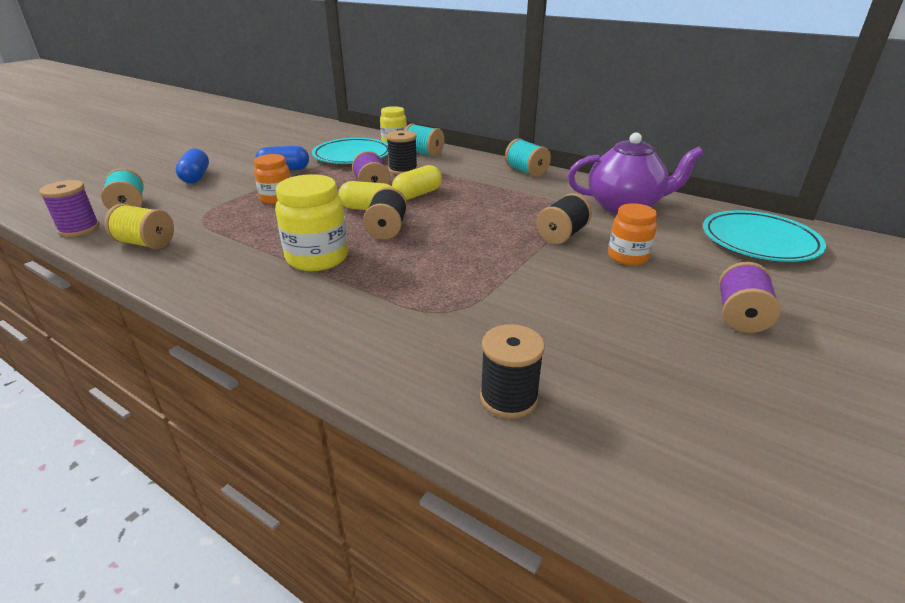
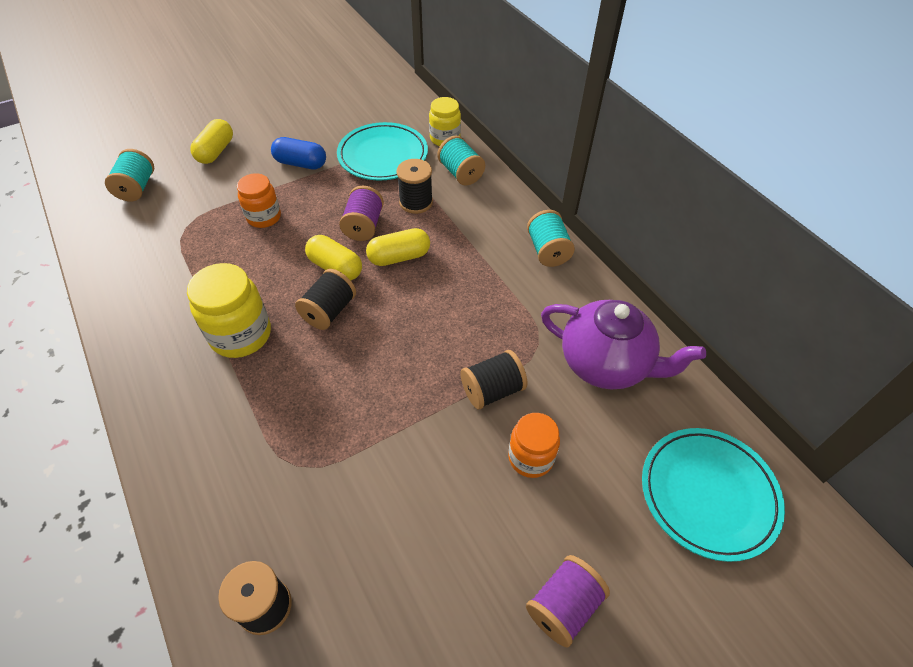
camera: 25 degrees right, 20 degrees up
(79, 229) = (84, 212): purple spool -> none
(146, 243) = (122, 255): yellow spool -> none
(195, 177) = (216, 151): blue capsule -> yellow capsule

